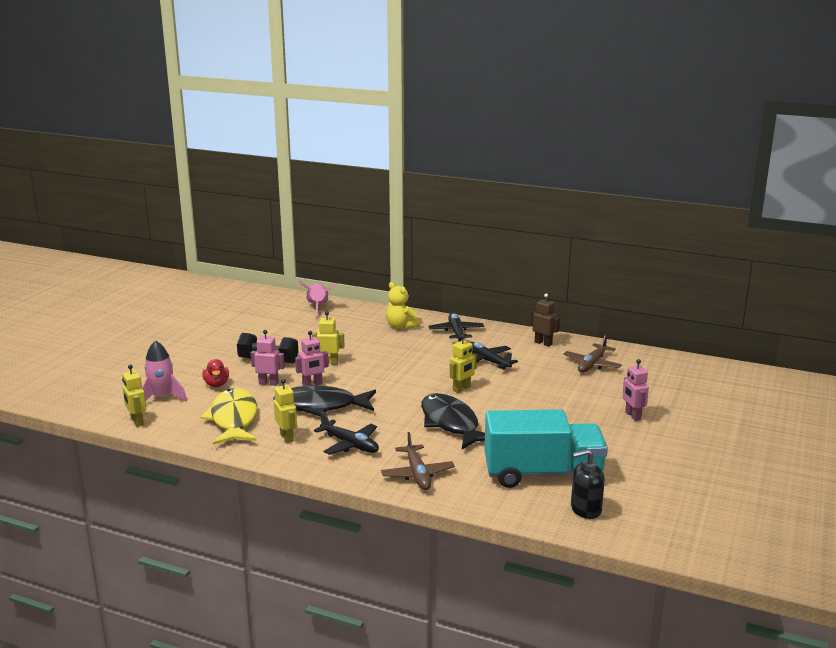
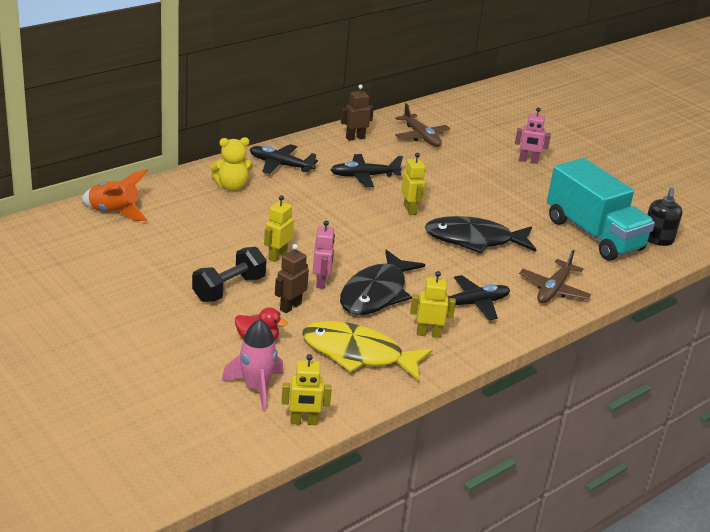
camera: 65 degrees left, 10 degrees up
(268, 383) = (290, 306): pink robot -> brown robot
(318, 307) = (114, 212): pink rocket -> orange rocket
(417, 474) = (554, 289): brown plane -> brown plane turned 105 degrees clockwise
(542, 474) = (593, 234): turquoise truck -> turquoise truck turned 120 degrees clockwise

